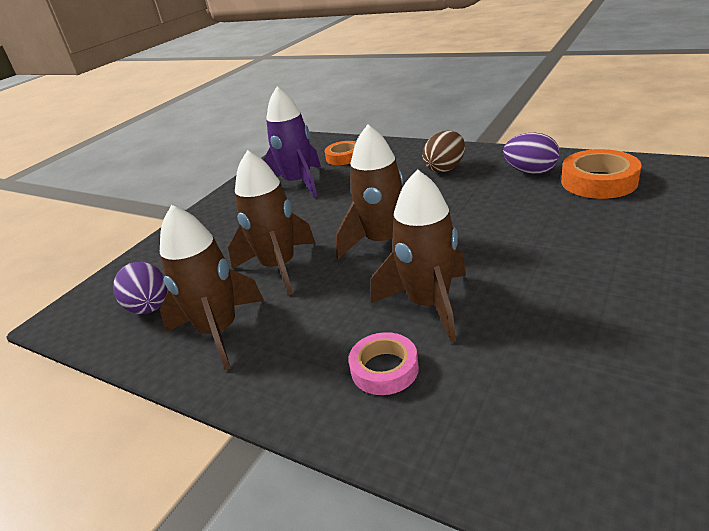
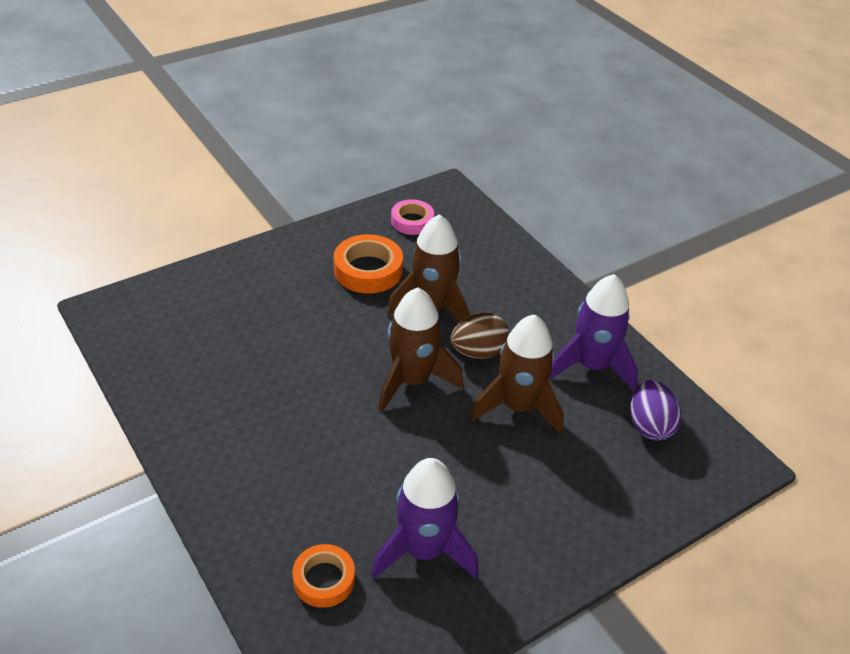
camera: 160 degrees left, 10 degrees up
(219, 331) = (591, 366): brown rocket -> purple rocket
(384, 369) = (494, 283): pink tape -> pink tape (412, 221)
(445, 168) = (252, 452): brown egg -> brown egg (478, 352)
(530, 172) = (197, 386): purple egg -> none
(598, 181) = (175, 337): orange tape -> orange tape (368, 270)

